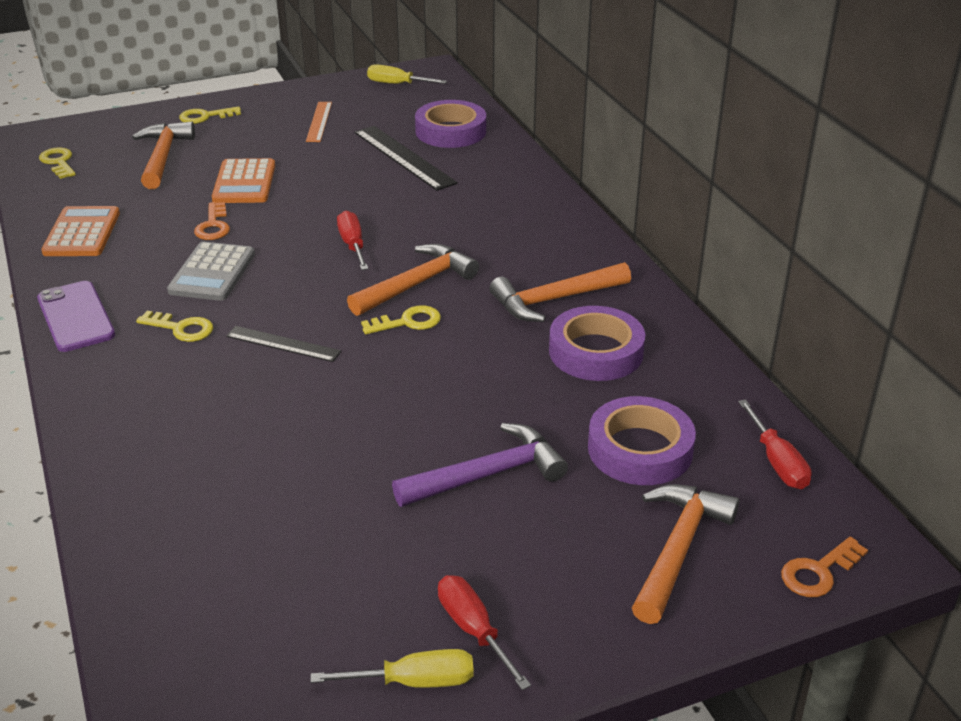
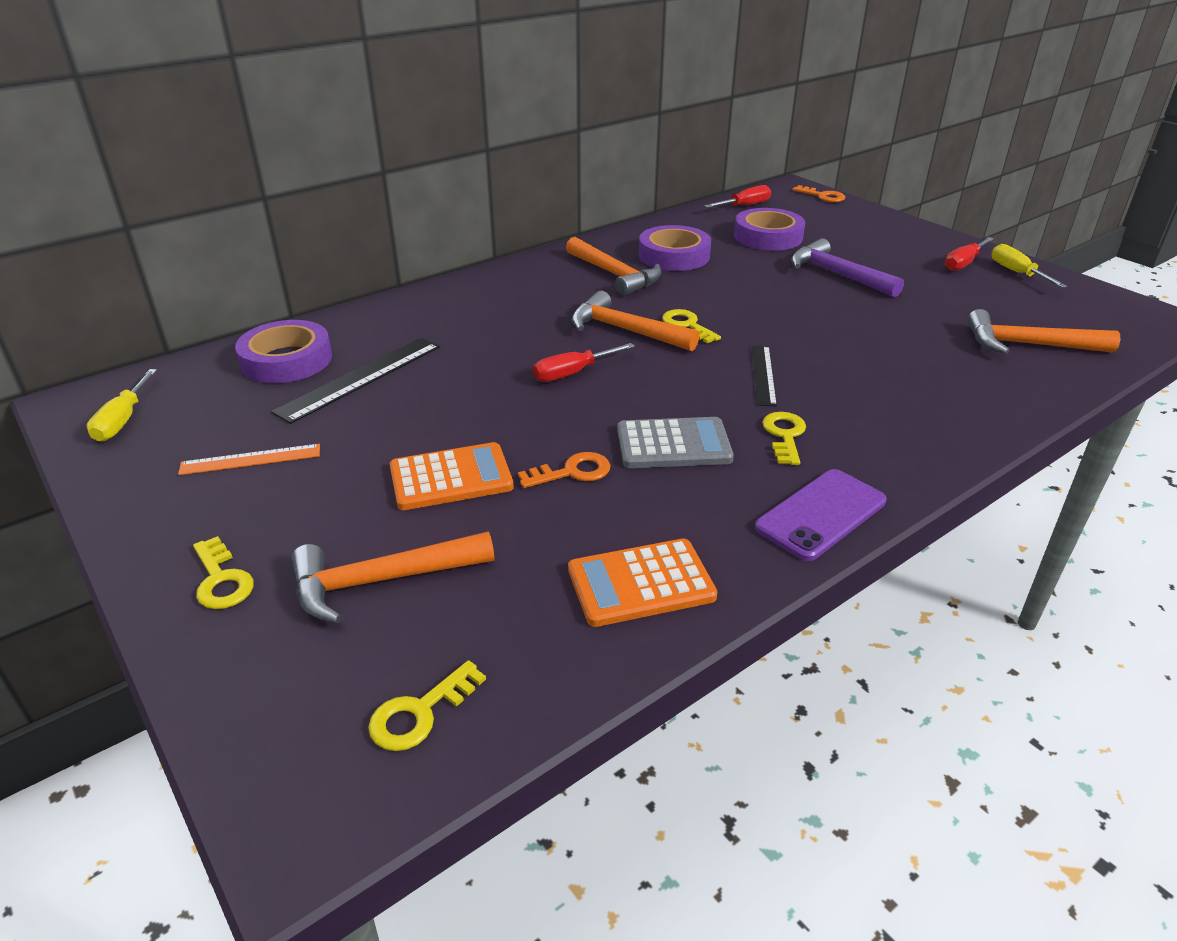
camera: 105 degrees left, 0 degrees up
(678, 548) = (842, 223): orange hammer -> orange hammer (1028, 345)

